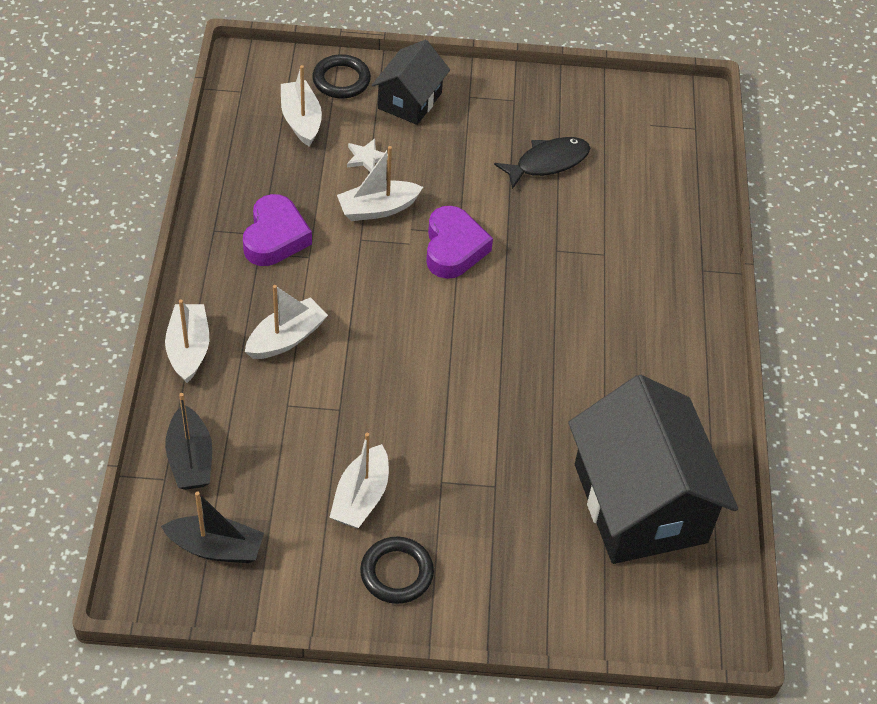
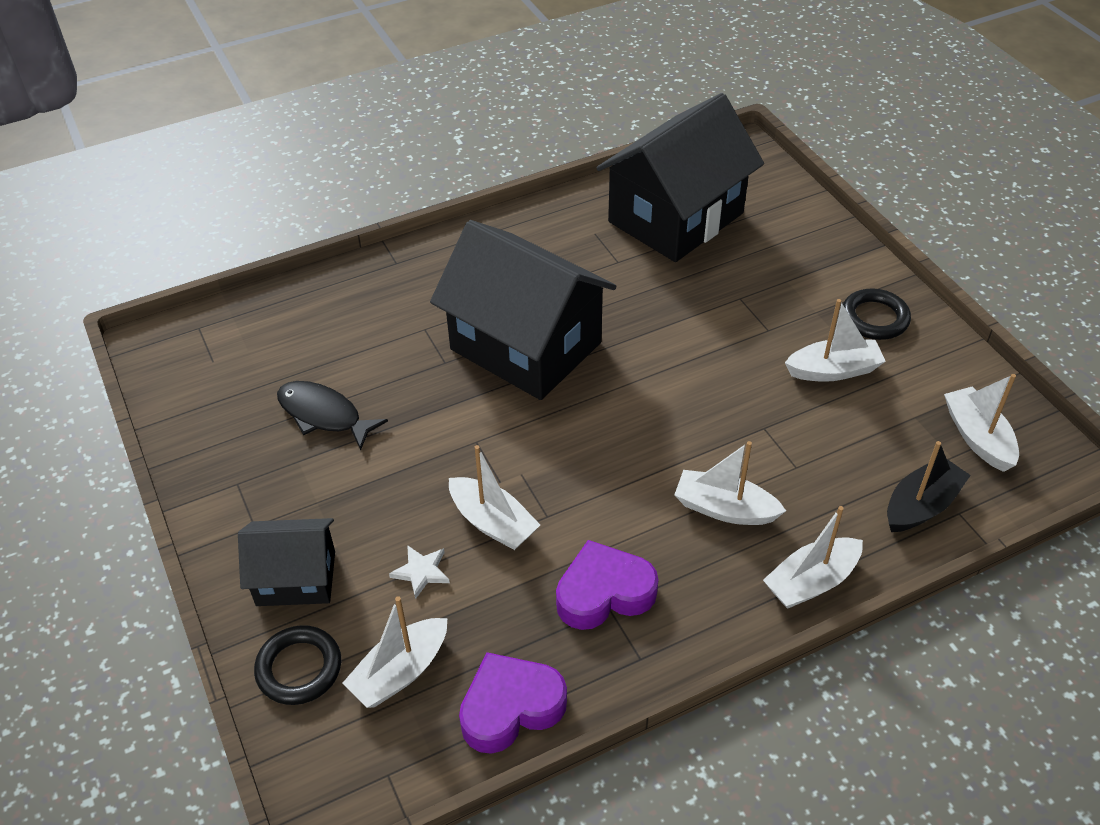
camera: 115 degrees left, 5 degrees down
(216, 548) = (977, 437): black boat -> white boat
(453, 248) = (501, 436): purple heart -> purple heart (510, 707)
(539, 306) = (526, 346): none -> black house

